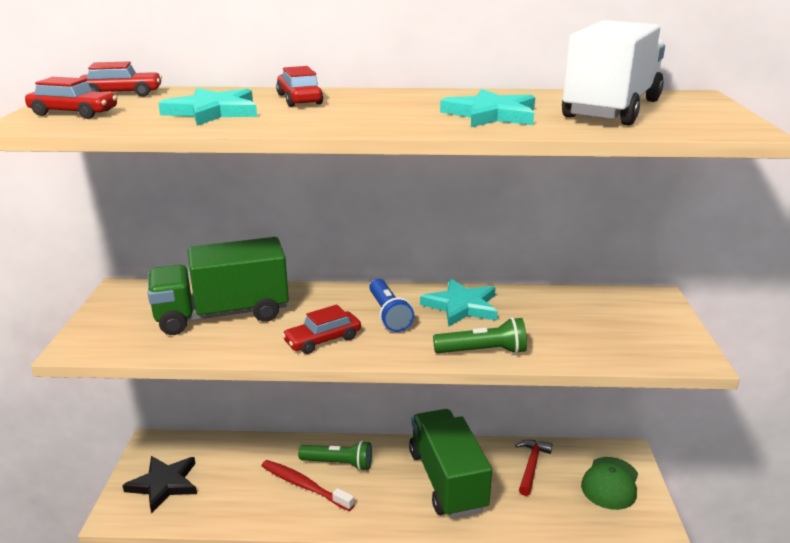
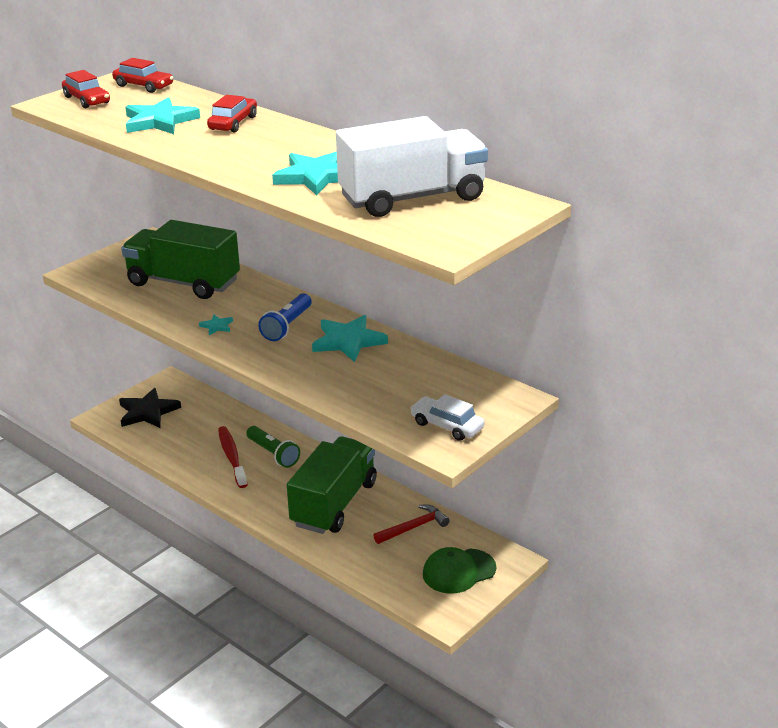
camera: 40 degrees right, 5 degrees up
(322, 340) = (217, 326): red car -> turquoise star
(483, 351) = (304, 378): green flashlight -> none
(656, 339) = (447, 426): none -> white car

